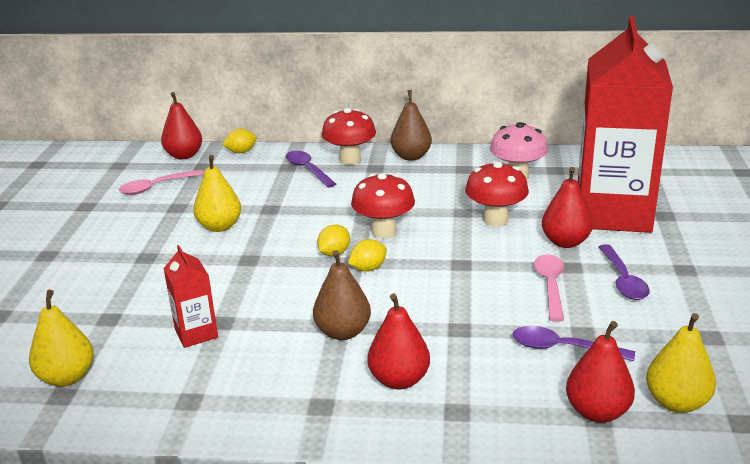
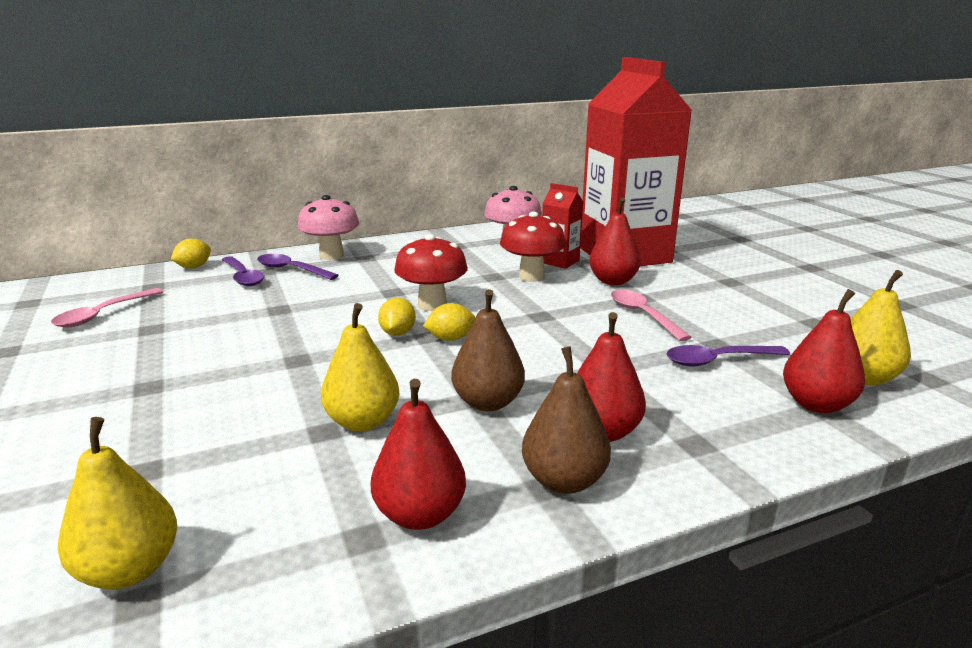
camera: 30 degrees left, 5 degrees down
(184, 155) = (119, 280): red pear -> red pear (420, 515)
(196, 333) = (299, 453): red carton -> red carton (560, 261)
(219, 226) = (228, 336): yellow pear -> yellow pear (362, 422)
(350, 160) = (331, 255): red mushroom -> pink mushroom
(368, 268) = (450, 338): yellow lemon -> yellow lemon turned 45 degrees clockwise
(411, 156) = (394, 244): brown pear -> brown pear (564, 481)
(623, 280) = (695, 298): purple spoon -> purple spoon (243, 277)

